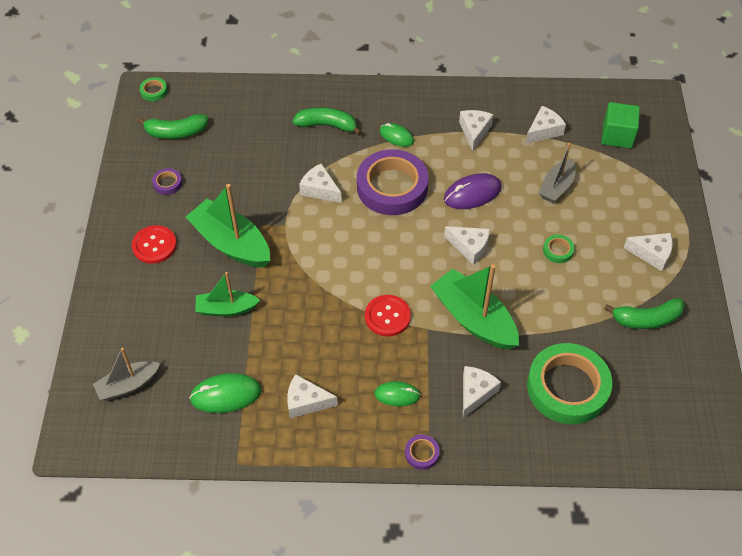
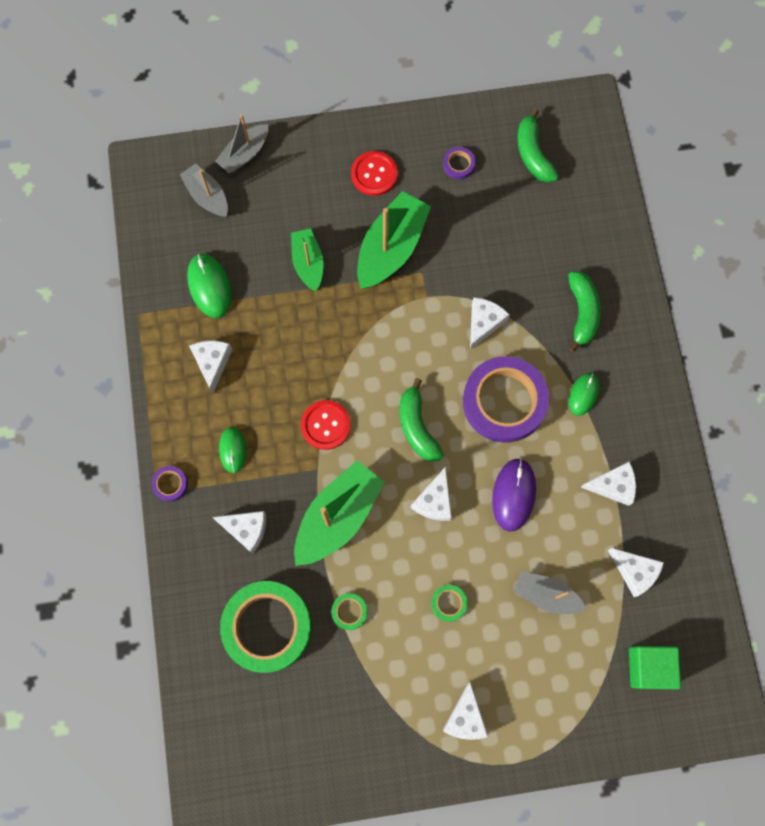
camera: 80 degrees right, 20 degrees up
(94, 347) = (244, 154): none -> grey boat
(154, 91) = (589, 114): green tape -> green tape (349, 611)
(472, 193) = (513, 495): purple mouse -> purple mouse turned 45 degrees clockwise
(646, 319) = (370, 713): green banana -> green banana (417, 427)

